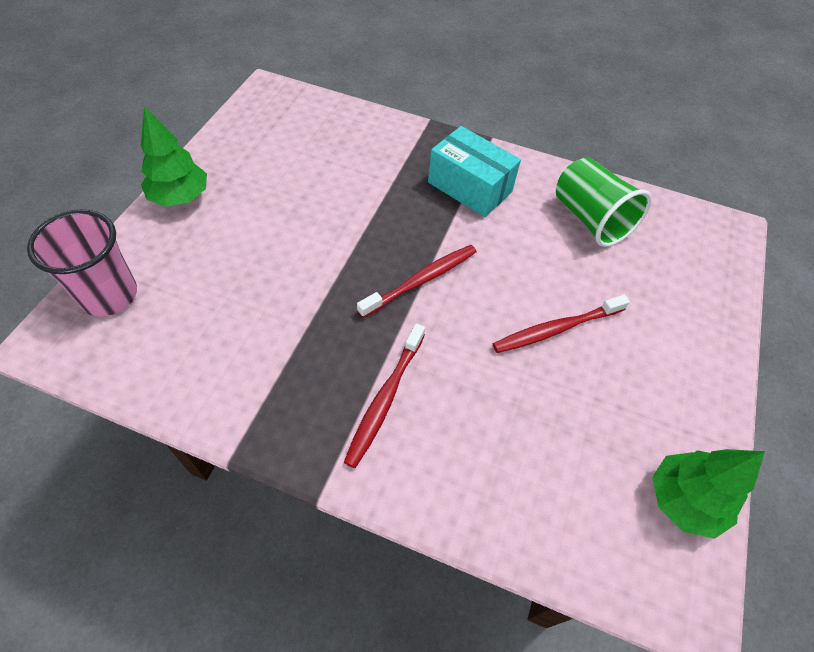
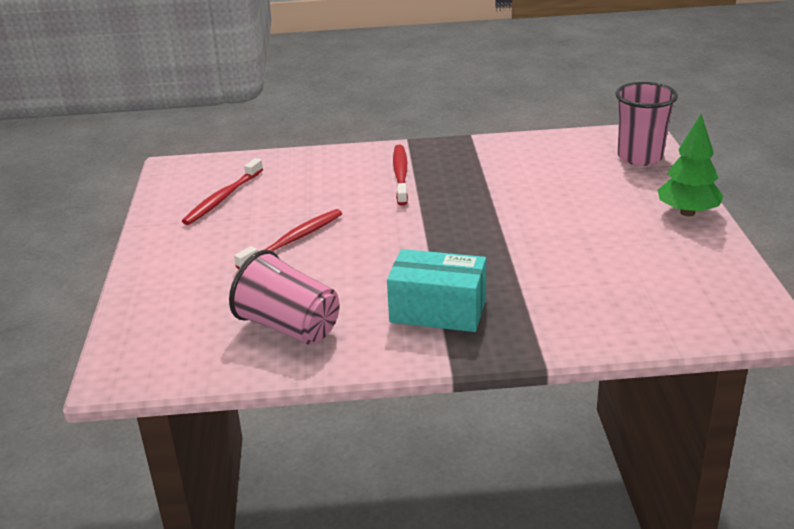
camera: 160 degrees right, 25 degrees down
(422, 280) = (426, 232): red toothbrush -> red toothbrush (222, 198)
(590, 219) = (289, 327): green cup -> pink cup
(683, 500) = (177, 195): green tree -> none

